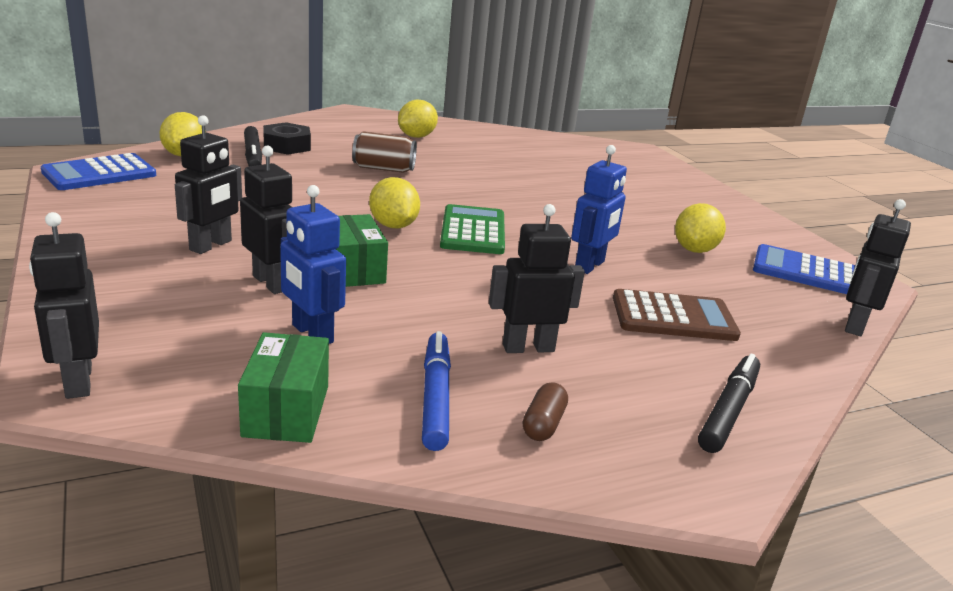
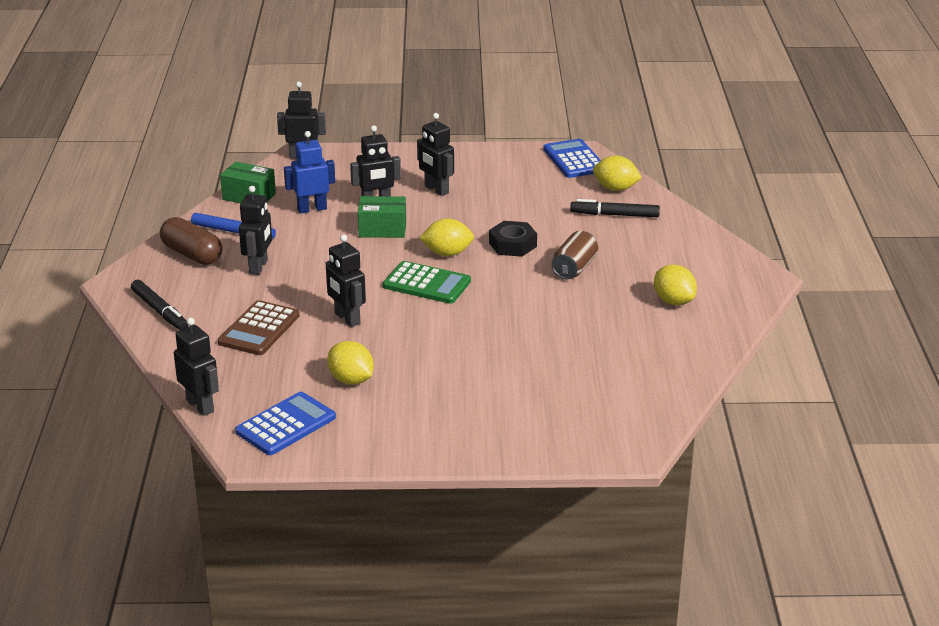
camera: 115 degrees right, 5 degrees up
(287, 146) = (640, 231): black nut -> black nut (512, 245)
(543, 424) = (192, 254): brown capsule -> brown capsule, size x1.93
(590, 266) = (347, 319): blue robot -> black robot

